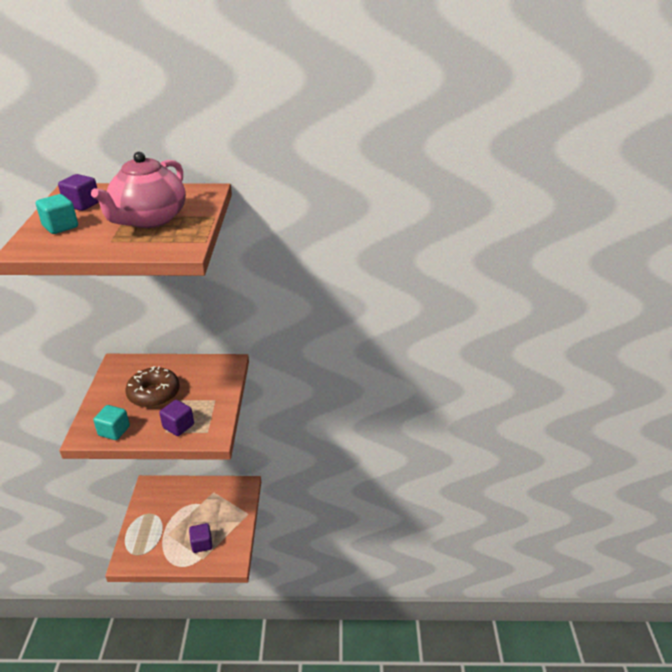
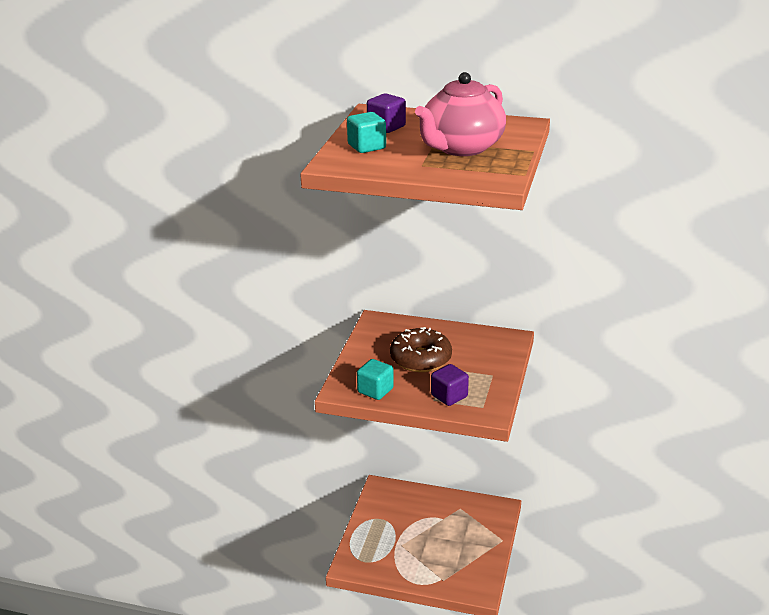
camera: 15 degrees right, 5 degrees down
(202, 544) = (443, 563): purple cube -> none

